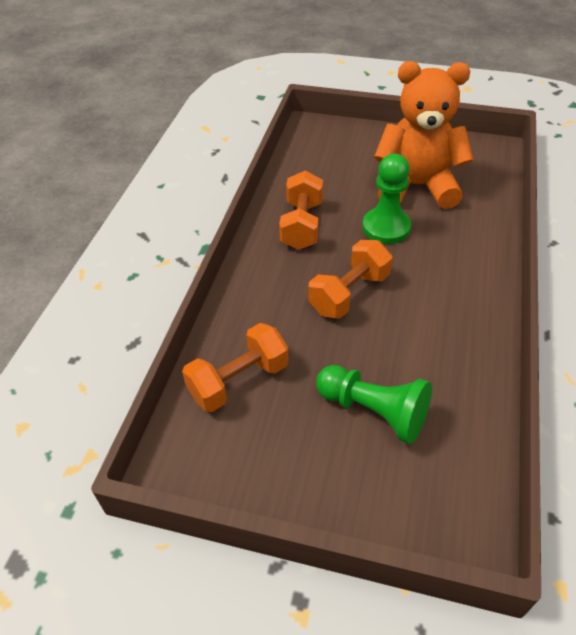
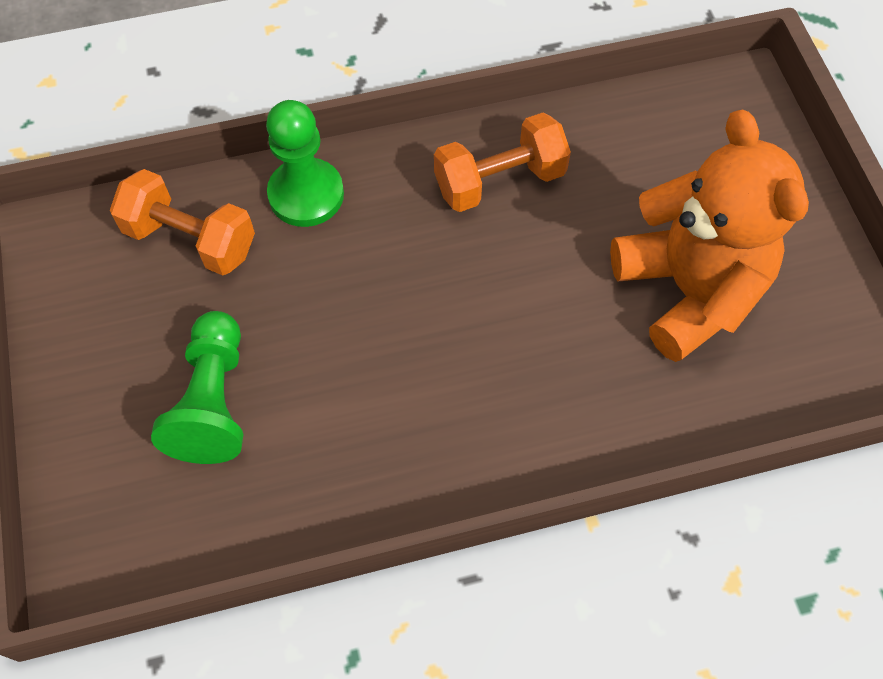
camera: 60 degrees right, 15 degrees up
(349, 294) = (398, 294): orange dumbbell -> none
(386, 227) = (562, 286): green pawn -> green pawn (306, 194)

